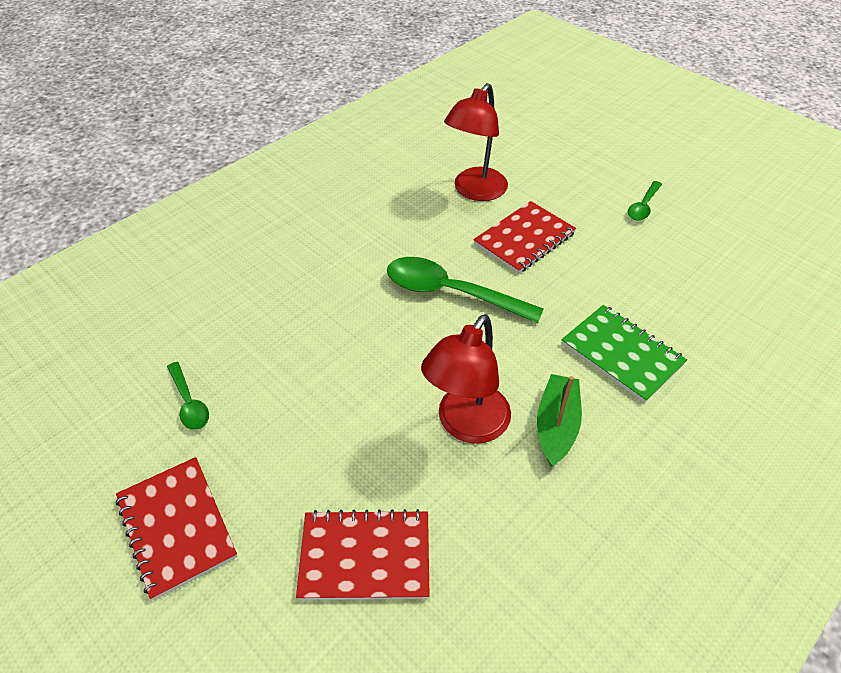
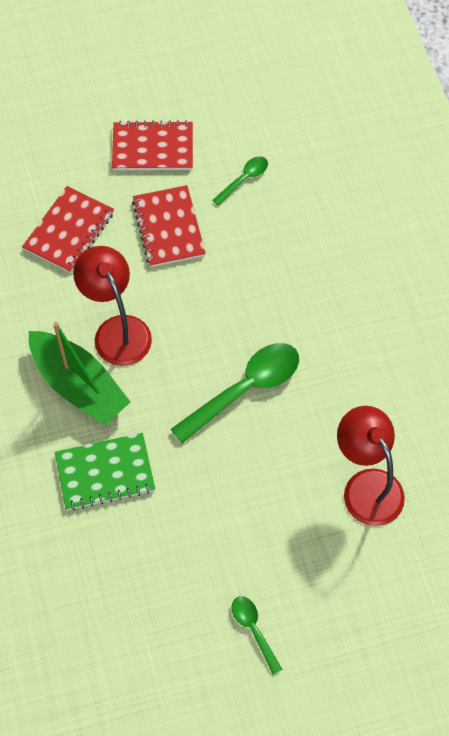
camera: 120 degrees right, 15 degrees up
(189, 403) = (244, 179): green spoon -> green spoon turned 135 degrees clockwise
(524, 239) = (273, 487): red notebook -> red notebook (168, 228)
(556, 425) = (79, 385): green boat -> green boat, size x1.54

